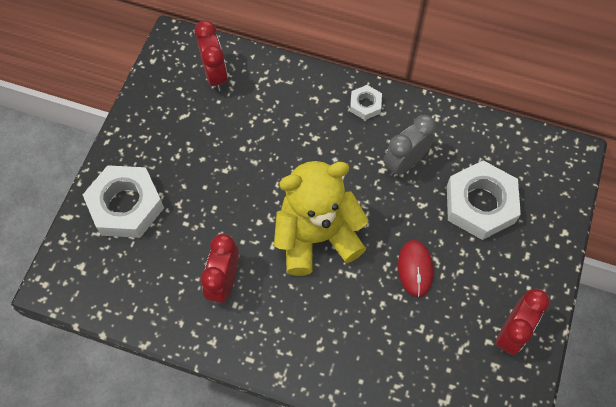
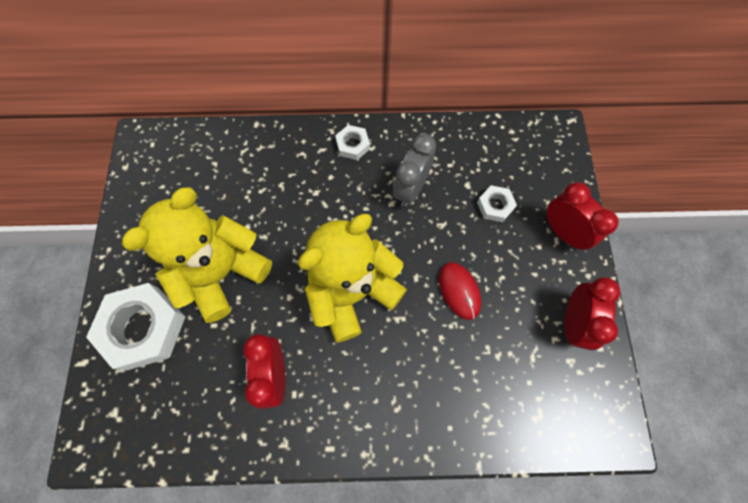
camera: 20 degrees left, 5 degrees up
(207, 181) = (222, 273): none -> yellow teddy bear
(215, 75) = (195, 161): red clock -> red clock (563, 232)
(480, 204) = (495, 206): white nut -> white nut, size x0.49

